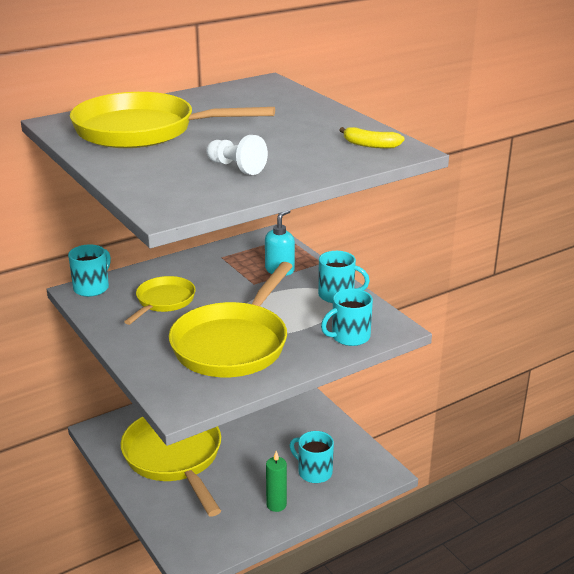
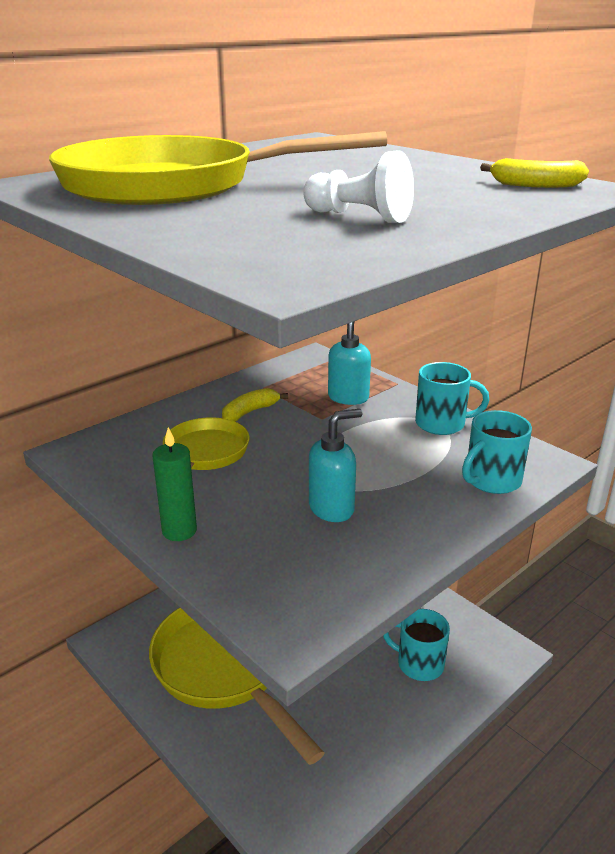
camera: 10 degrees left, 0 degrees up
(92, 288) = (92, 444): turquoise mug -> none
(205, 274) = (250, 412): none -> yellow banana
(233, 343) = (332, 508): yellow pan -> turquoise soap dispenser
(276, 505) = (387, 723): green candle -> green candle (179, 531)

